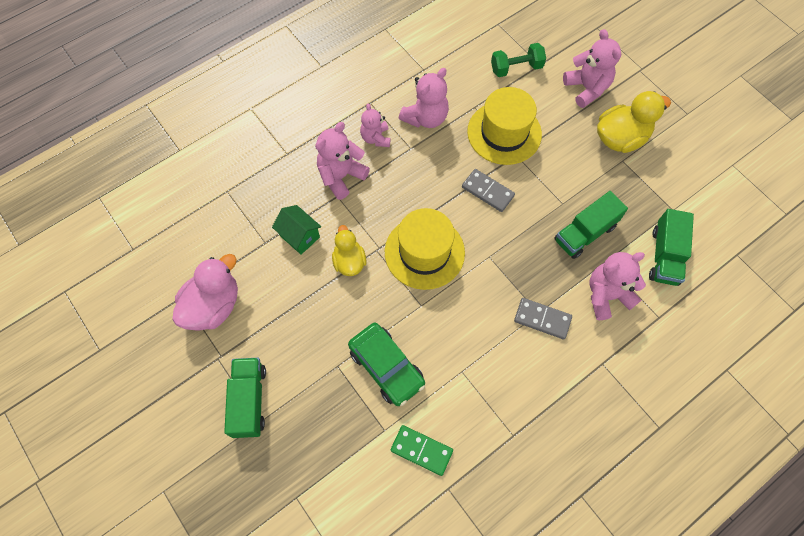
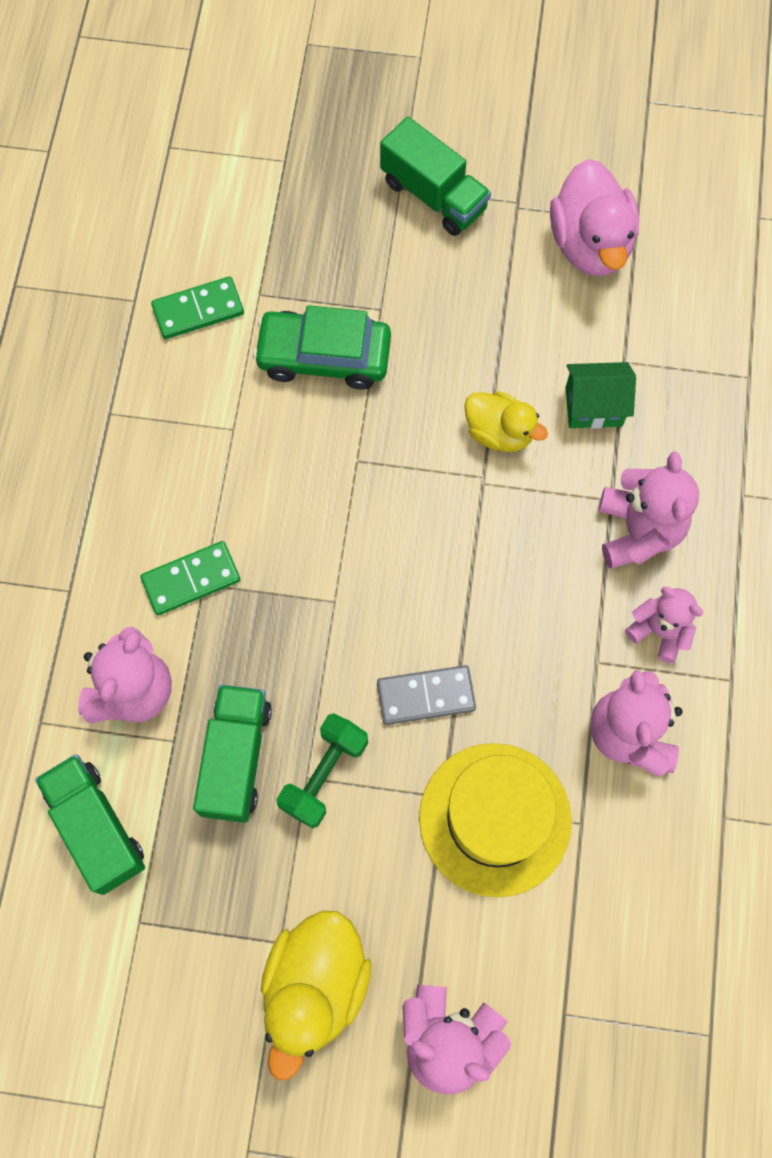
camera: 135 degrees right, 5 degrees up
(424, 252) = (421, 530): yellow hat -> none
(516, 68) = (593, 966): green dumbbell -> green dumbbell (324, 774)
(542, 319) = (191, 579): grey domino -> green domino

